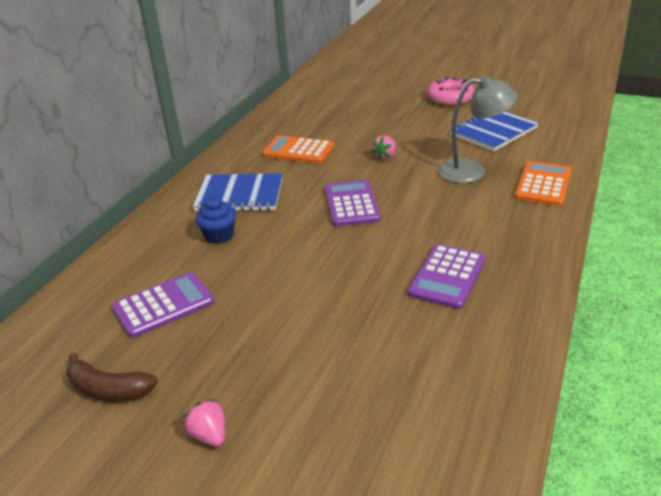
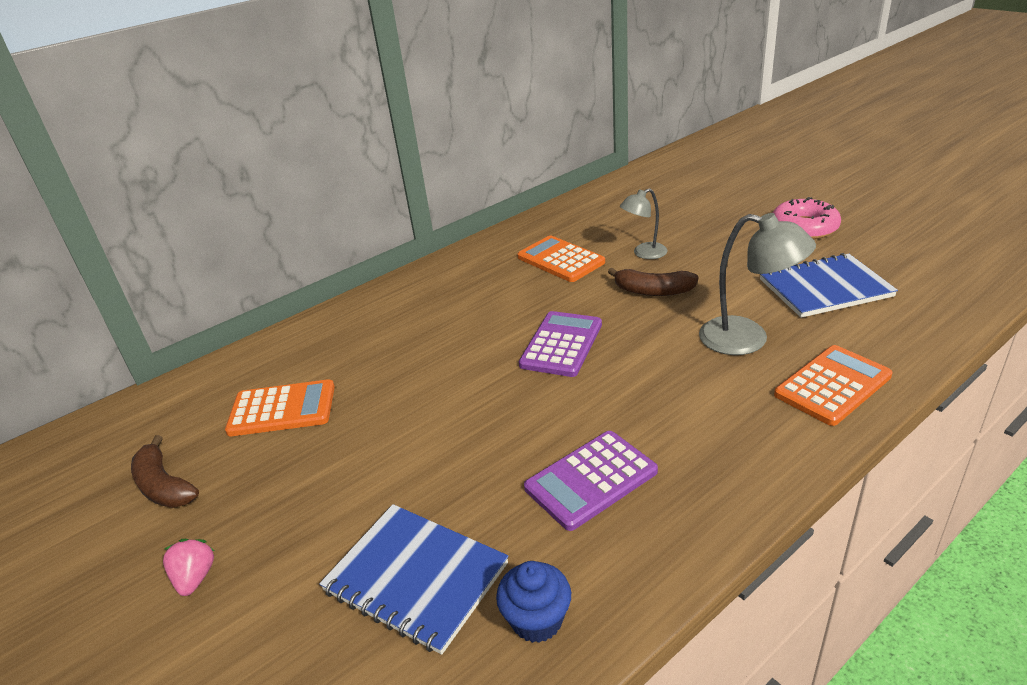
camera: 30 degrees right, 0 degrees up
(163, 305) = (282, 409): purple calculator -> orange calculator
(219, 236) = (396, 344): blue cupcake -> blue cupcake (537, 620)
(240, 195) = (456, 300): blue notebook -> blue notebook (416, 577)
(357, 134) = (644, 253): none -> grey lamp
(385, 157) = (653, 291): pink strawberry -> brown banana

